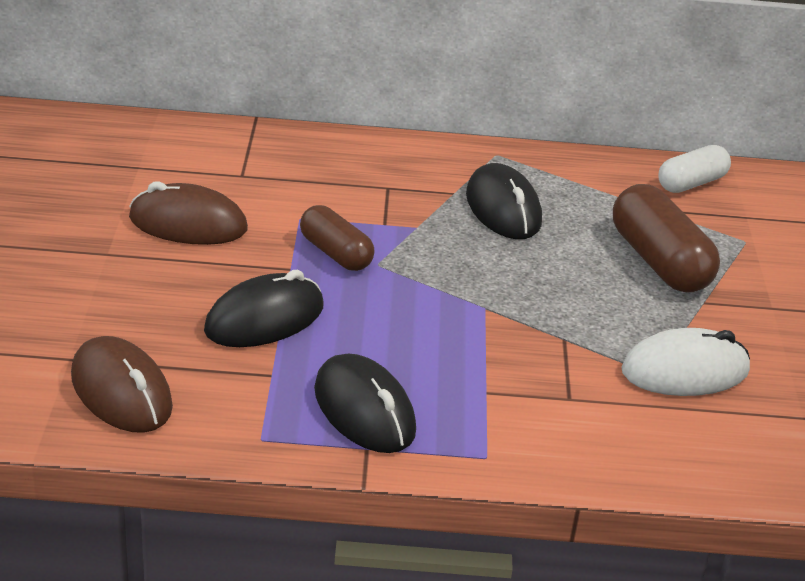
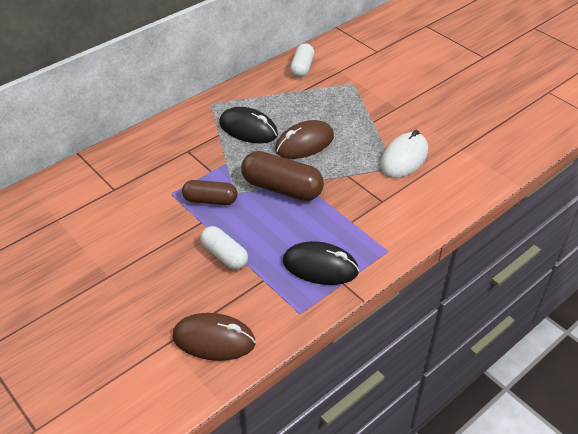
camera: 40 degrees left, 10 degrees up
(188, 224) = (125, 233): brown mouse -> brown mouse (304, 143)
(264, 319) = (224, 255): black mouse -> white capsule
(659, 261) = (336, 114): brown capsule -> brown capsule (282, 188)

